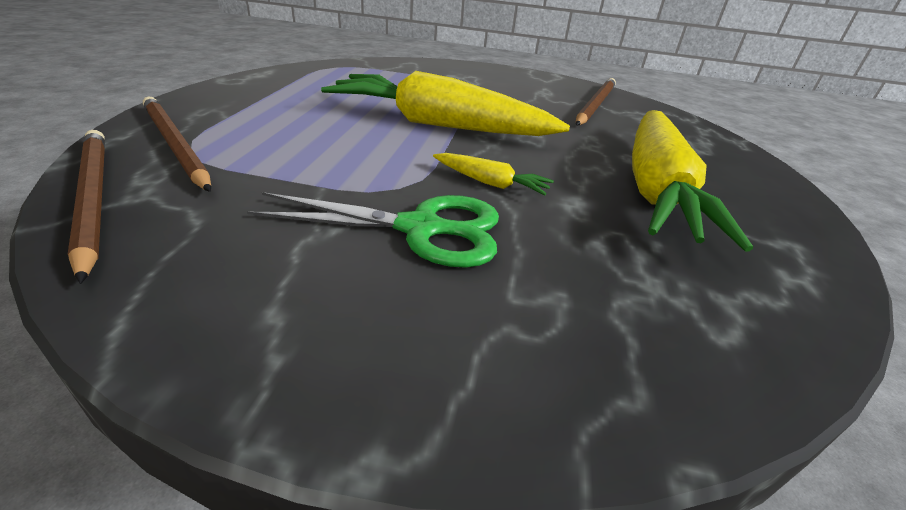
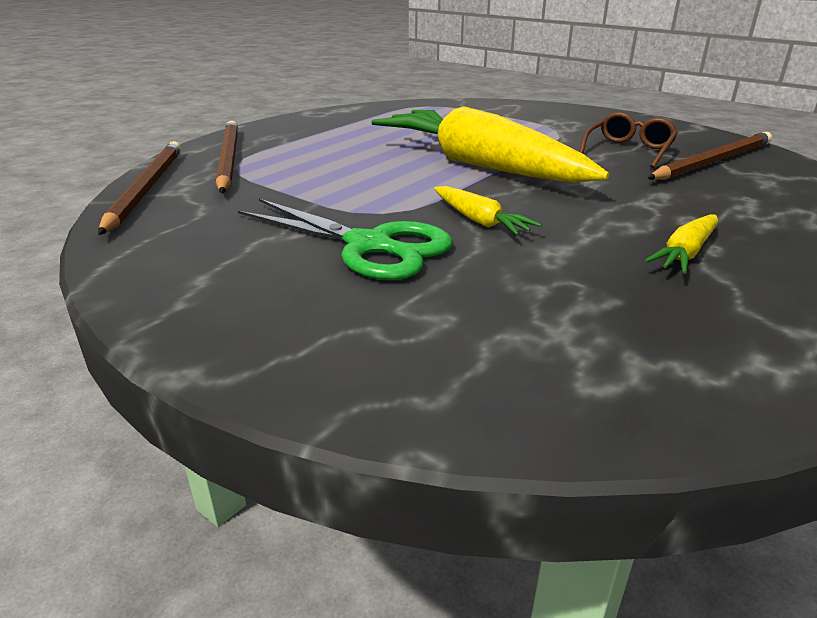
camera: 30 degrees right, 5 degrees down
(534, 100) = (628, 150): none -> brown glasses
(656, 188) = (685, 253): yellow carrot -> yellow carrot, size x0.41

